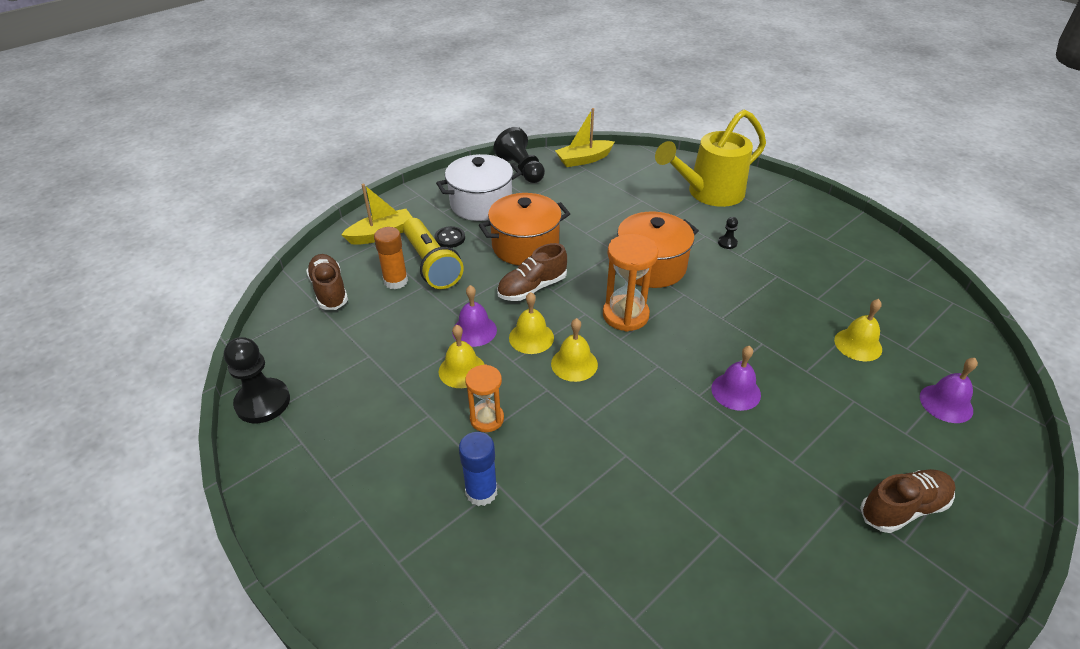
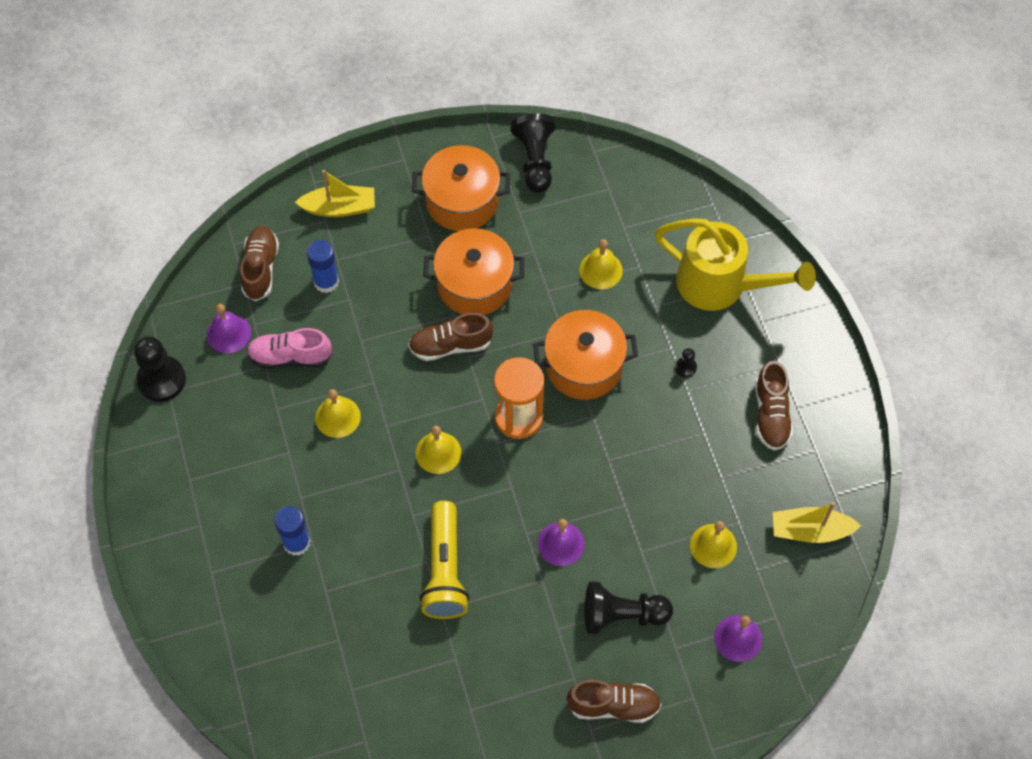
camera: 25 degrees right, 20 degrees up
(390, 341) = (290, 357): none -> pink shoe
(396, 281) = (326, 282): orange glue stick -> blue glue stick
(431, 264) = (369, 272): yellow flashlight -> yellow flashlight (444, 570)
(450, 238) = (405, 242): black button -> none
(474, 330) = (370, 376): purple bell -> purple bell (228, 333)
(481, 204) = (462, 201): white pot -> orange pot
(487, 419) = (334, 477): orange hourglass -> none
(531, 337) = (417, 406): yellow bell -> yellow bell (600, 270)
(584, 159) = (616, 171): yellow boat -> yellow boat (810, 530)
(709, 193) = (721, 285): yellow watering can -> yellow watering can turned 150 degrees counterclockwise
(814, 249) = (771, 414): none -> brown shoe
(837, 426) = (622, 615): none -> black pawn

